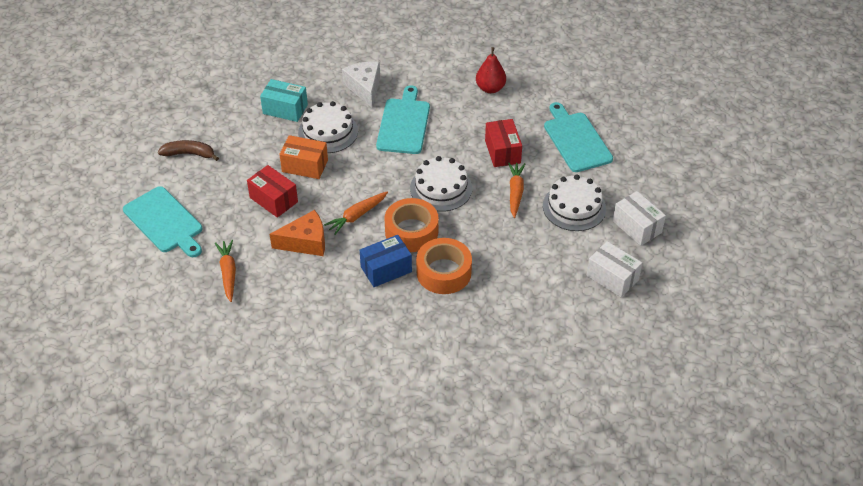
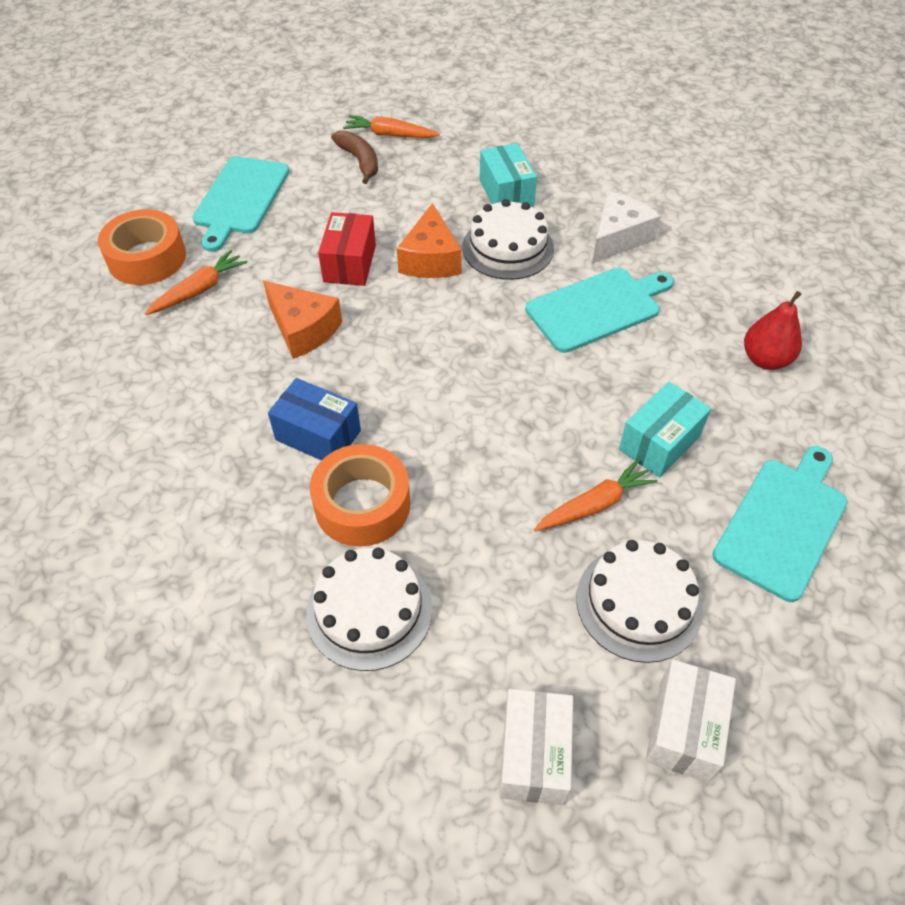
camera: 55 degrees right, 5 degrees up
(305, 166) = (430, 259): orange box -> orange cheese
(357, 216) = (389, 353): orange carrot -> orange carrot (390, 135)
(411, 231) = (409, 424): orange tape -> orange tape (147, 258)
(441, 188) = (519, 411): white cake -> white cake (369, 610)
(502, 151) = (659, 443): red box -> turquoise box

